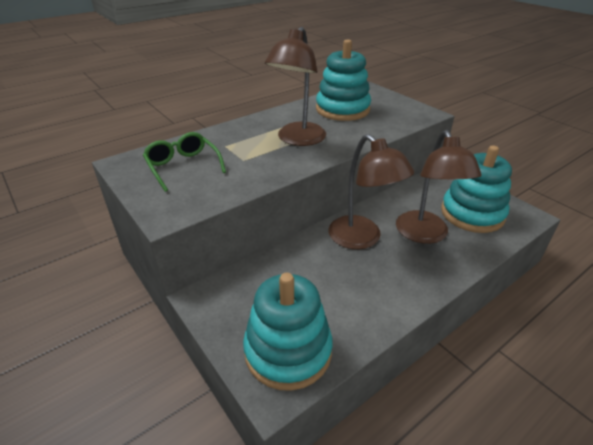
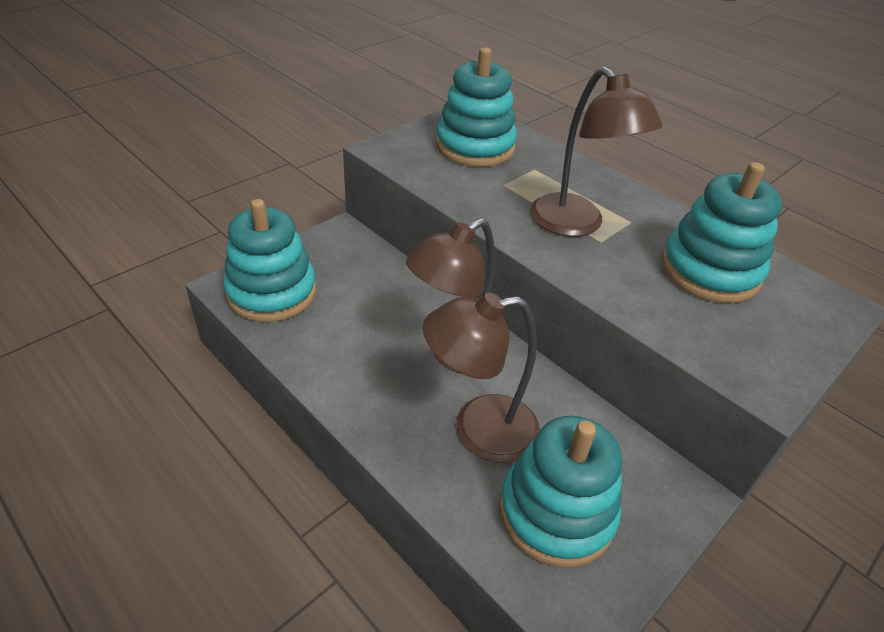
camera: 80 degrees right, 5 degrees up
(183, 167) = (475, 146): green glasses -> turquoise stacking toy
(297, 139) = (575, 225): brown lamp -> brown lamp turned 135 degrees counterclockwise

